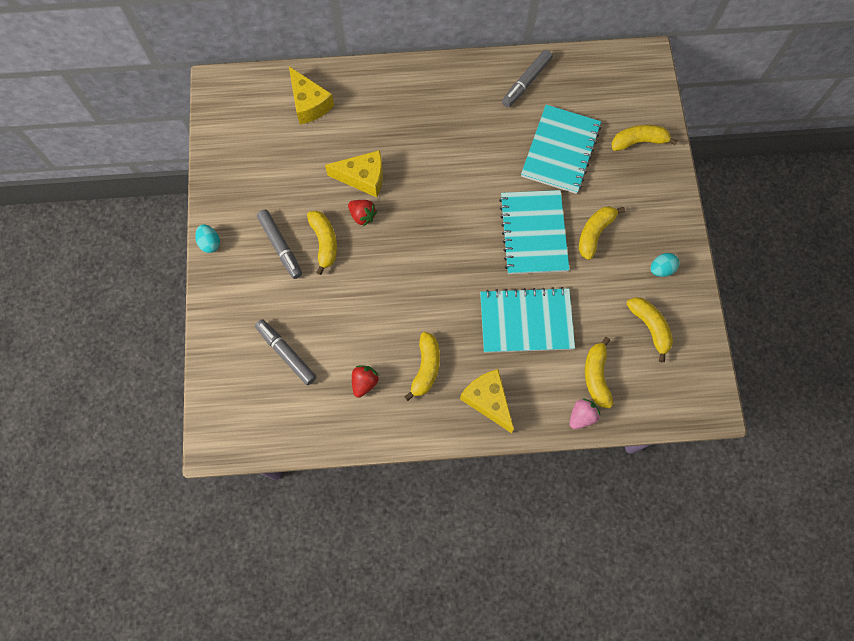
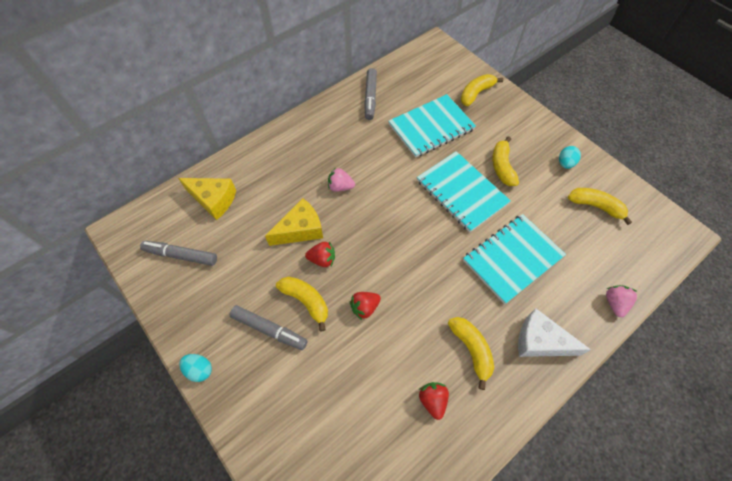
camera: 35 degrees left, 10 degrees down
(286, 354) = (344, 425): grey marker -> grey marker (181, 255)
(367, 278) = (364, 307): none -> red strawberry
(427, 159) = (340, 187): none -> pink strawberry
(488, 400) = (540, 341): yellow cheese -> white cheese
(560, 150) = (431, 127): turquoise notebook -> turquoise notebook turned 75 degrees clockwise
(596, 376) = (596, 265): yellow banana -> none

